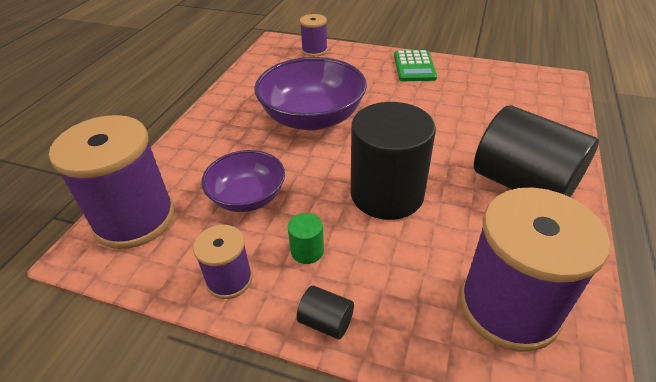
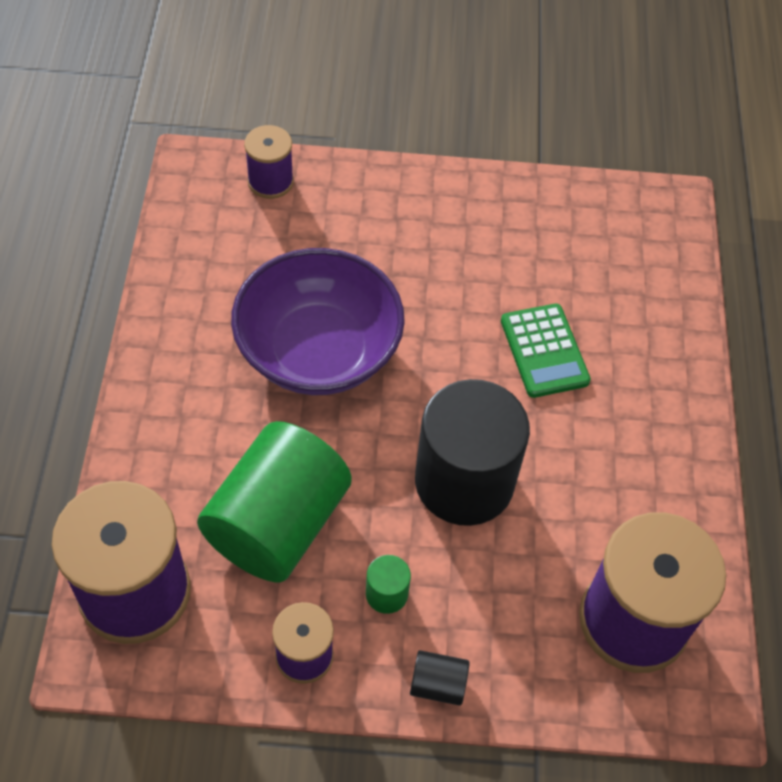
camera: 20 degrees left, 15 degrees up
(247, 197) = (277, 524): purple bowl -> green cylinder
(414, 67) = (449, 203): green calculator -> green calculator (544, 351)
(523, 184) = (635, 431): black cylinder -> none

